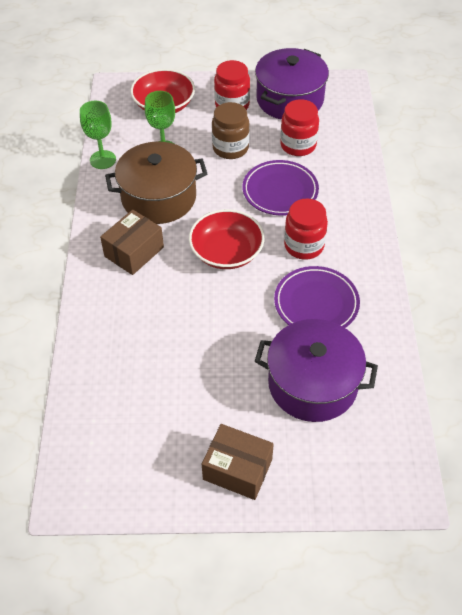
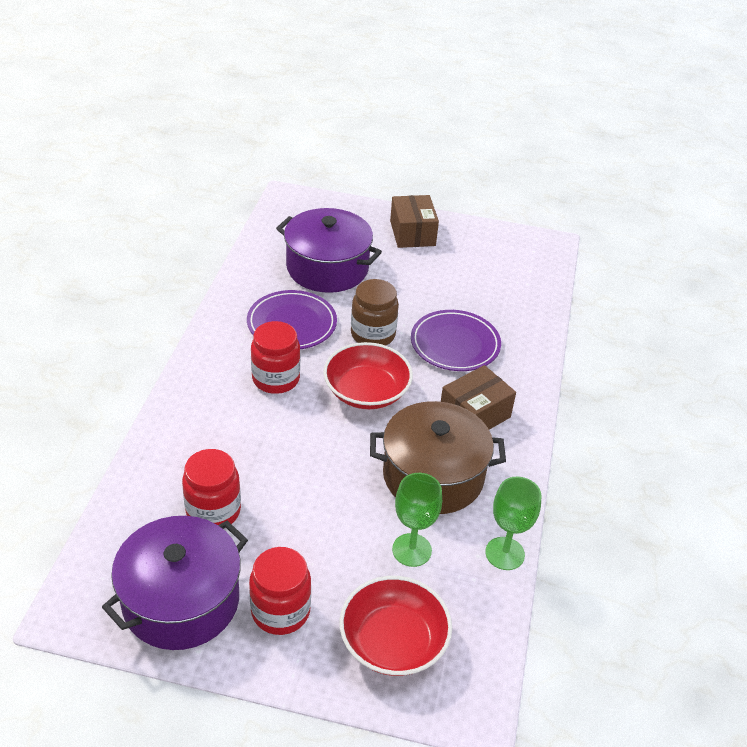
camera: 170 degrees left, 10 degrees down
(230, 148) = (312, 529): brown jar -> brown jar (373, 335)
(237, 469) = (412, 233): brown box -> brown box turned 45 degrees clockwise
(280, 191) = (272, 449): purple plate -> purple plate (455, 344)

